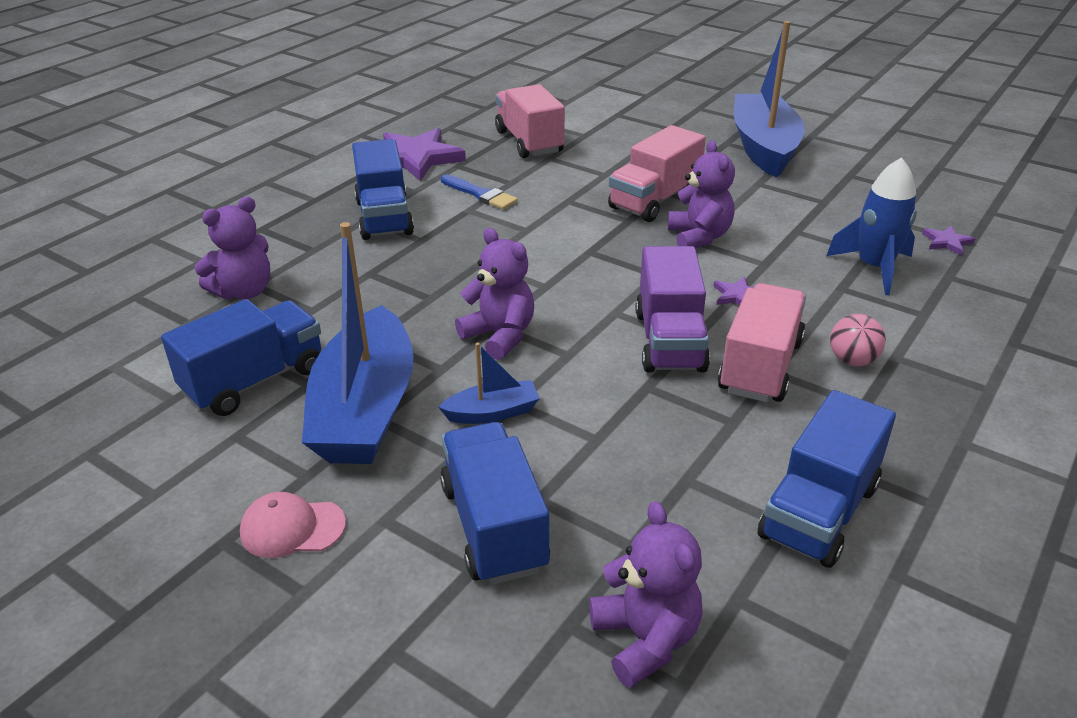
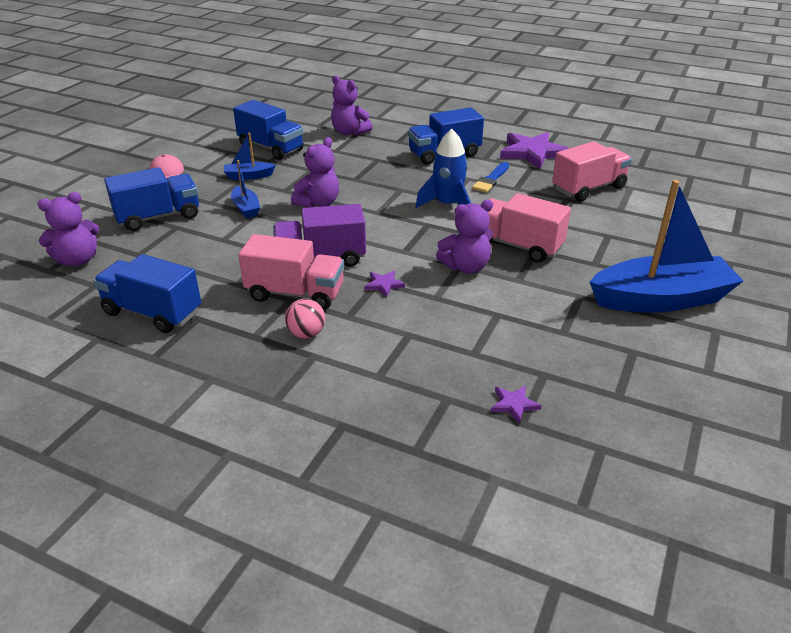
camera: 80 degrees right, 0 degrees up
(365, 409) = (248, 176): blue boat -> blue boat, size x0.45
(874, 268) = (447, 354): blue rocket -> blue rocket (447, 205)

